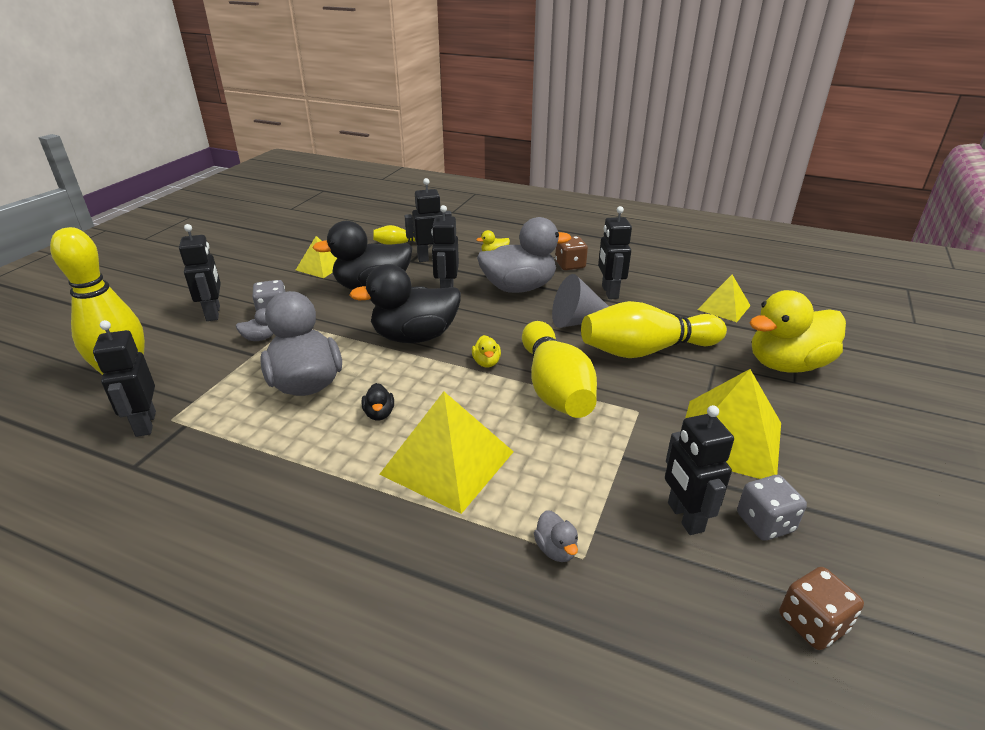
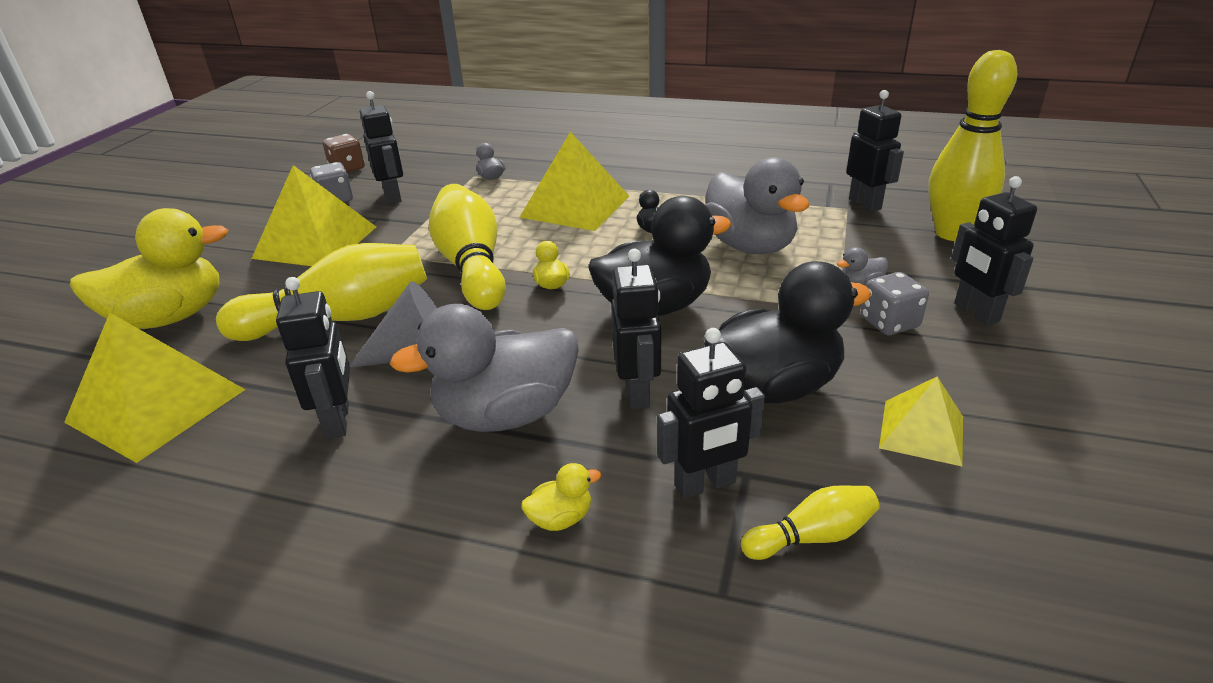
camera: 175 degrees right, 0 degrees up
(570, 265) = (388, 496): brown dice -> none
(723, 307) = (156, 405): yellow pyramid -> yellow pyramid, size x1.74

